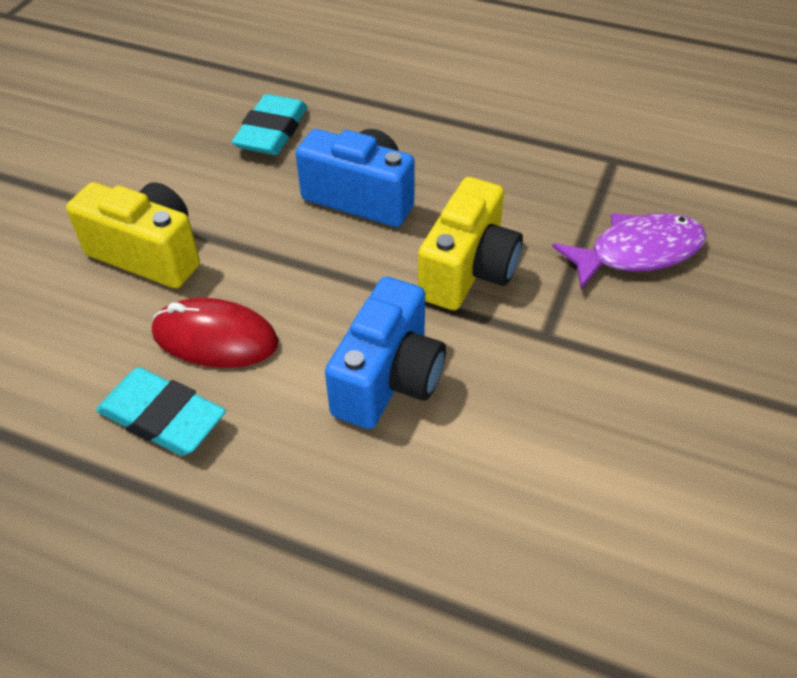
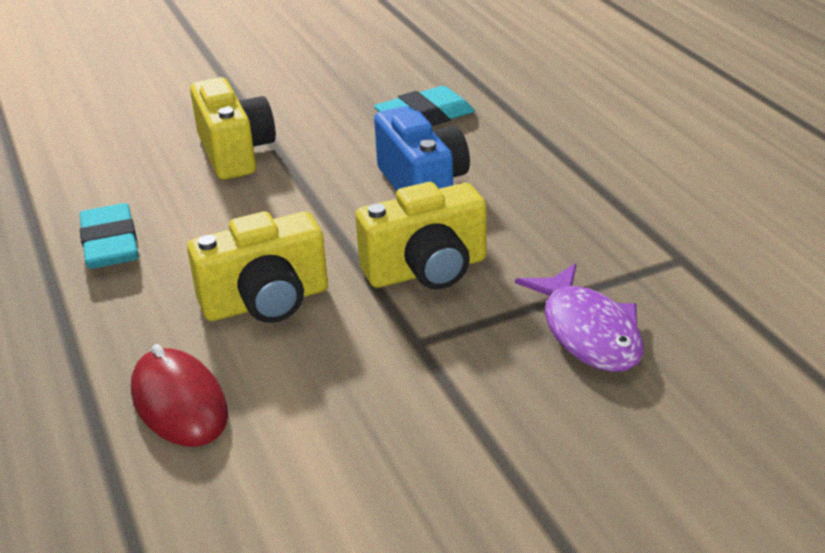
camera: 45 degrees right, 15 degrees down
(215, 338) = (201, 219): red mouse -> red mouse (179, 403)
(388, 379) = (266, 302): blue camera -> yellow camera
(637, 252) = (588, 332): purple fish -> purple fish turned 45 degrees clockwise

